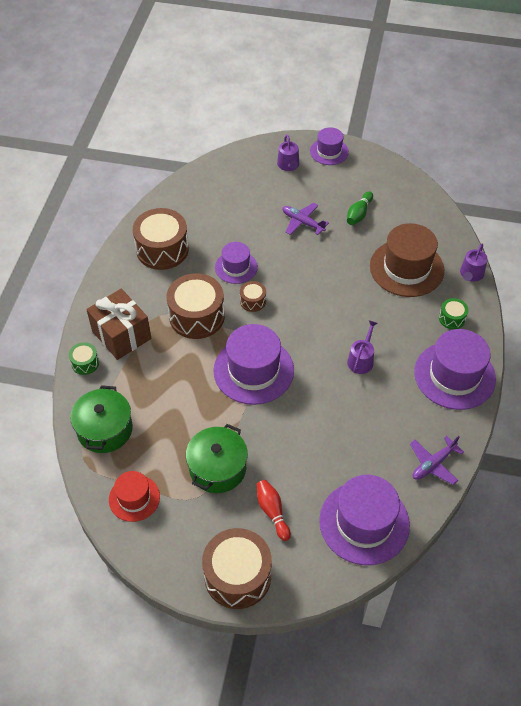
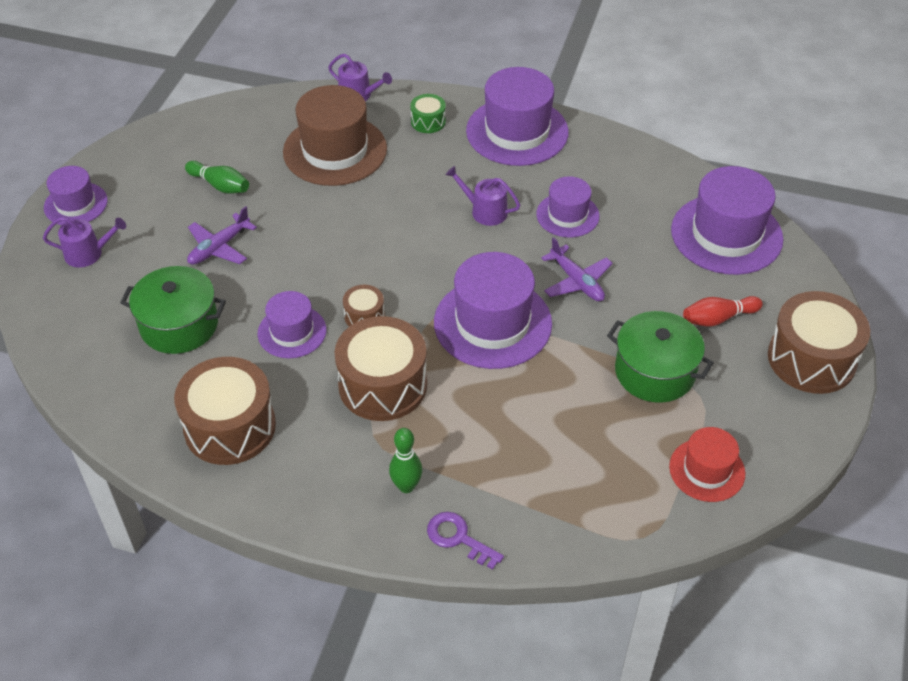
camera: 85 degrees left, 5 degrees down
(85, 363) = (458, 538): green drum -> purple key
(105, 429) = (589, 508): green pot -> green pot (179, 325)
(121, 335) = (406, 486): brown gift -> green bowling pin
(366, 412) = (567, 215): none -> purple hat
(433, 464) = (644, 166): purple plane -> purple plane (577, 281)

